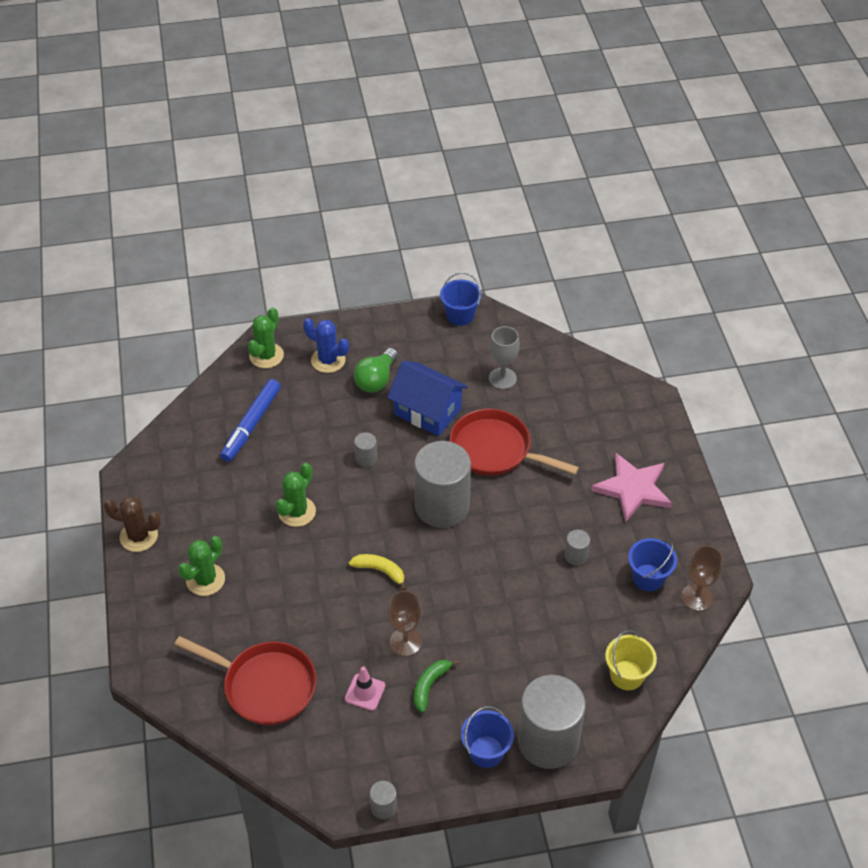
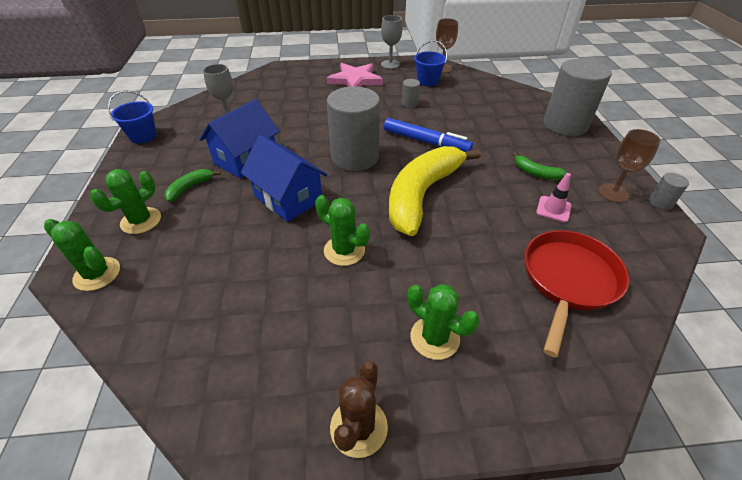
camera: 85 degrees left, 5 degrees down
(251, 425) = (203, 290): blue marker -> blue marker (426, 141)
(328, 360) = (141, 221): blue cactus -> green cactus
(366, 458) = (288, 198): grey cylinder -> blue house
(376, 380) = (190, 188): green light bulb -> green banana
(380, 571) = (422, 195): yellow banana -> yellow banana, size x2.43
(405, 642) = (496, 183): brown goblet -> brown goblet (613, 193)
(486, 751) = (585, 150): blue bucket -> none
(495, 450) = (303, 128): red pan -> none
(627, 675) = (504, 94): yellow bucket -> none
(695, 528) = (390, 64): none -> grey goblet

